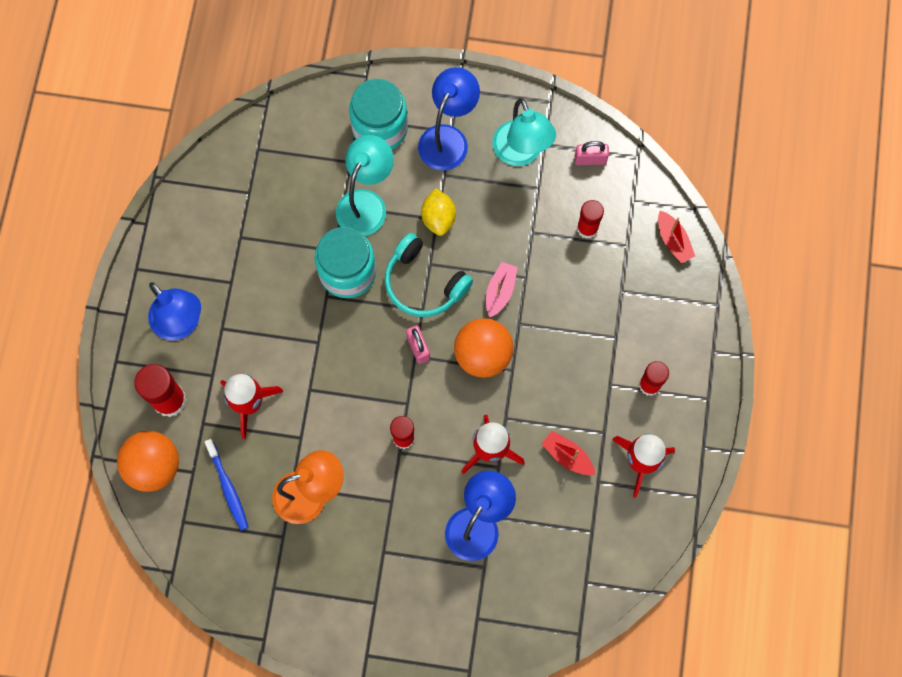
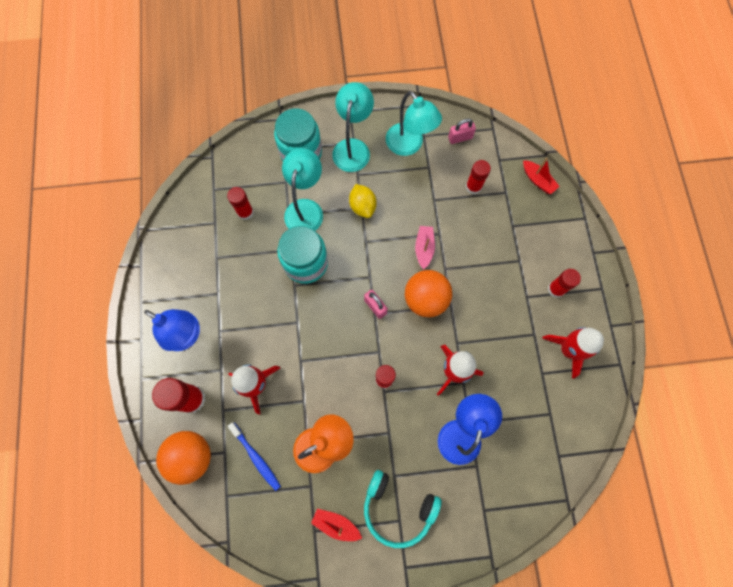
camera: 15 degrees left, 0 degrees up
(290, 189) = (245, 212): none -> red glue stick
(424, 283) = (365, 257): turquoise headphones -> turquoise headphones (397, 508)
(448, 138) = (353, 148): blue lamp -> turquoise lamp
(567, 456) = (513, 360): red boat -> red boat (336, 524)

